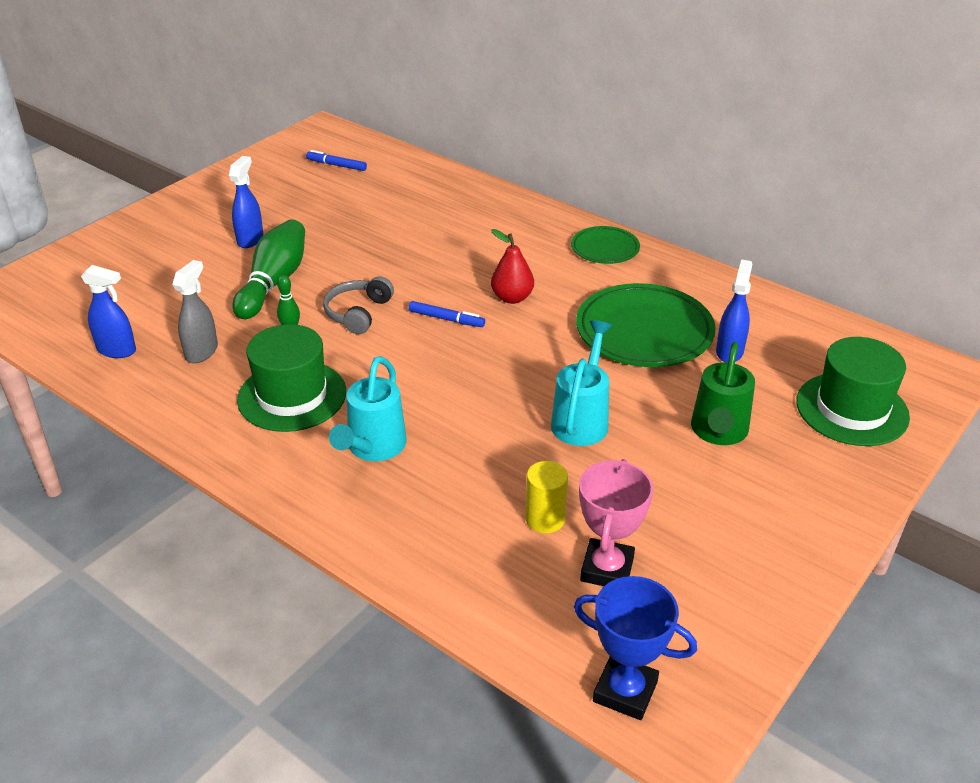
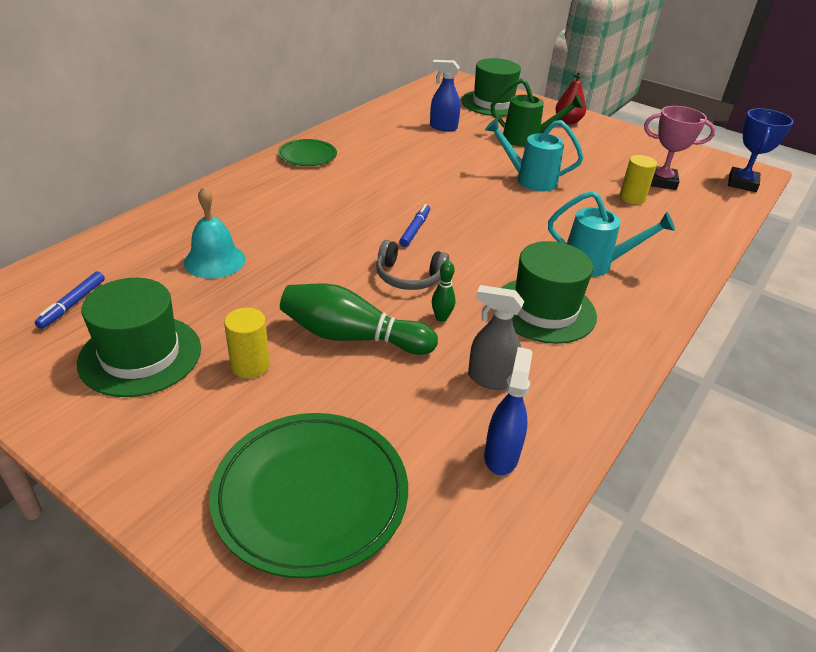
camera: 95 degrees left, 0 degrees up
(250, 239) = (250, 365): blue spray bottle -> yellow cylinder
(272, 197) = (140, 355): none -> green hat
(391, 213) = (214, 261): none -> turquoise bell
(512, 298) = (381, 198): red pear -> red pear (567, 122)
(644, 331) = (423, 151): green plate -> green plate (311, 495)

